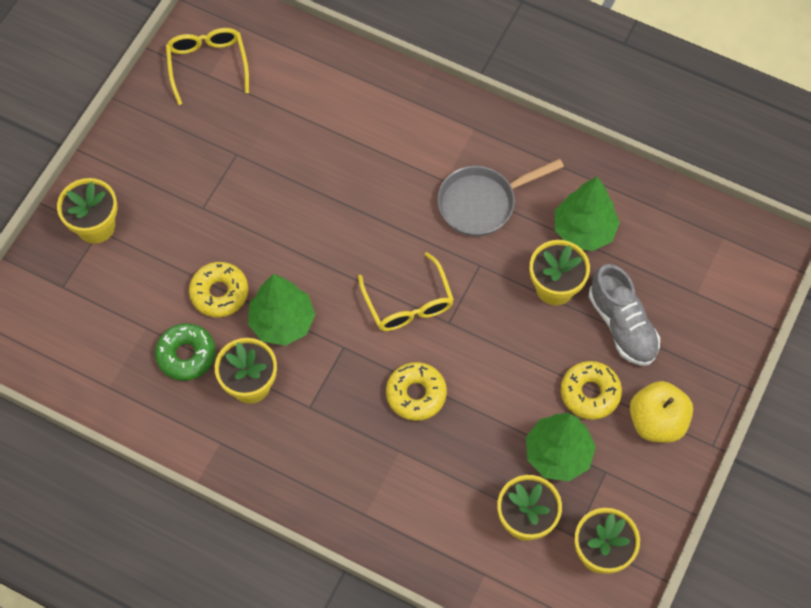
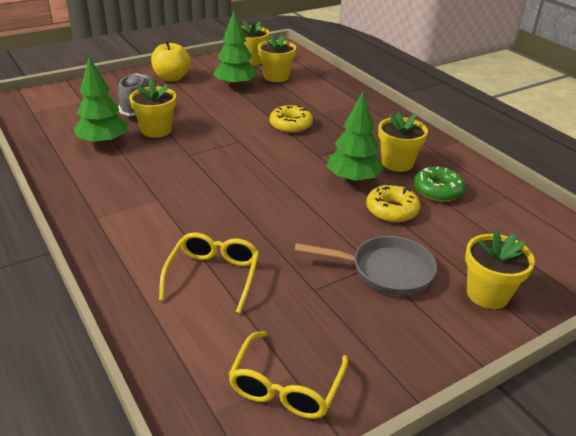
camera: 150 degrees left, 30 degrees down
(408, 303) = (255, 156): yellow glasses -> yellow glasses (213, 275)
(482, 203) = (148, 178): grey pan -> grey pan (385, 271)
(590, 393) = (192, 94): yellow donut -> none

